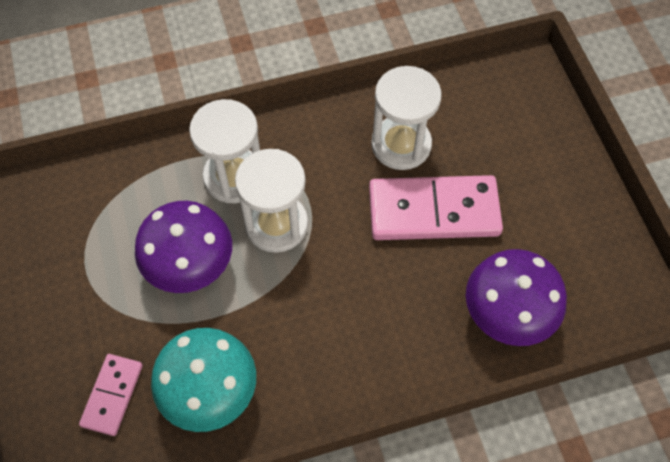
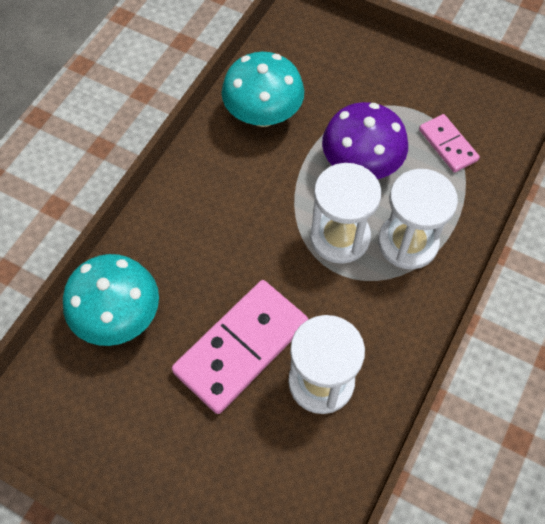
camera: 135 degrees right, 0 degrees up
(112, 395) = (314, 70): pink domino -> pink domino (447, 145)
(507, 313) = (118, 316): purple mushroom -> turquoise mushroom

